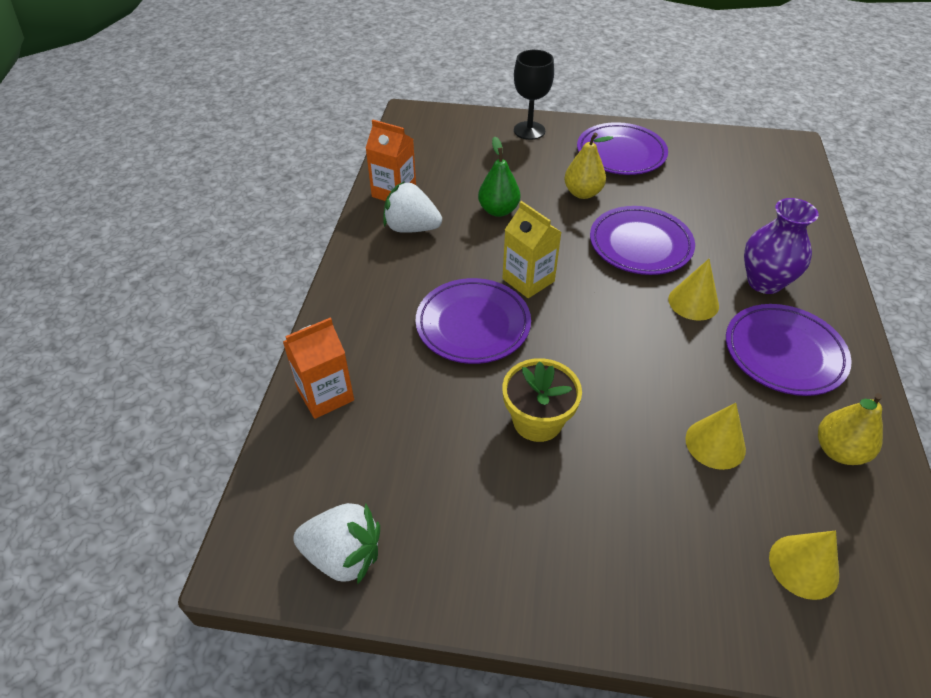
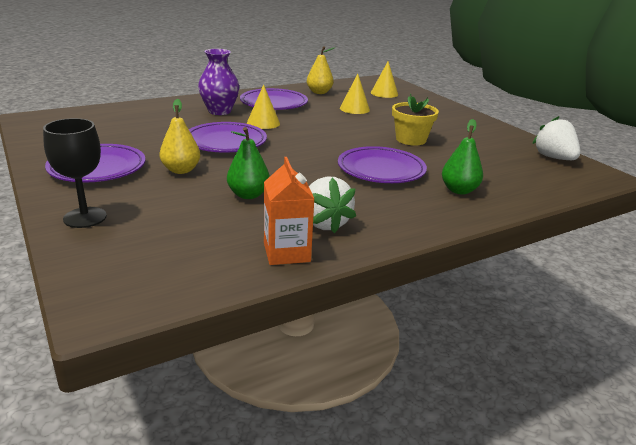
camera: 130 degrees left, 20 degrees down
(325, 395) = (510, 193): orange carton -> none
(373, 355) = (459, 190): none -> green pear
(528, 280) = (314, 165): yellow carton -> none

